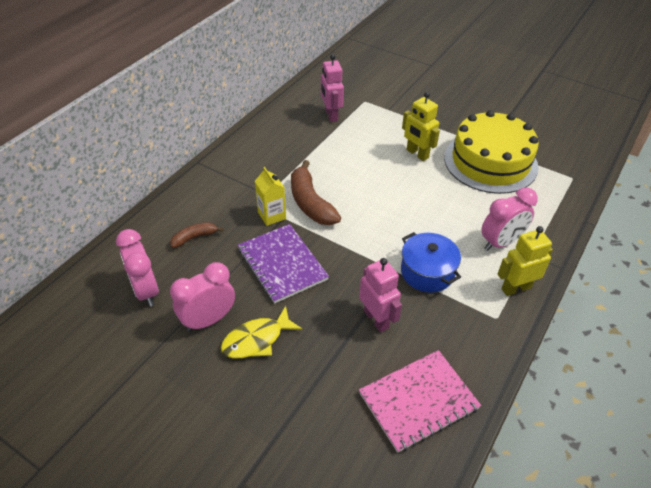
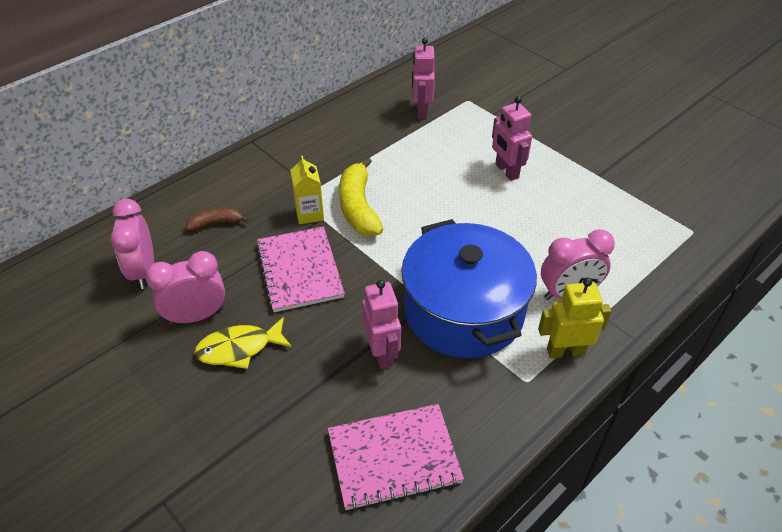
camera: 15 degrees right, 0 degrees up
(282, 264) = (300, 270): purple notebook -> pink notebook
(310, 203) = (358, 207): brown banana -> yellow banana
(417, 154) = (506, 171): yellow robot -> pink robot
(427, 272) = (463, 311): blue pot -> blue pot, size x1.83
(490, 162) = (594, 195): yellow cake -> none

